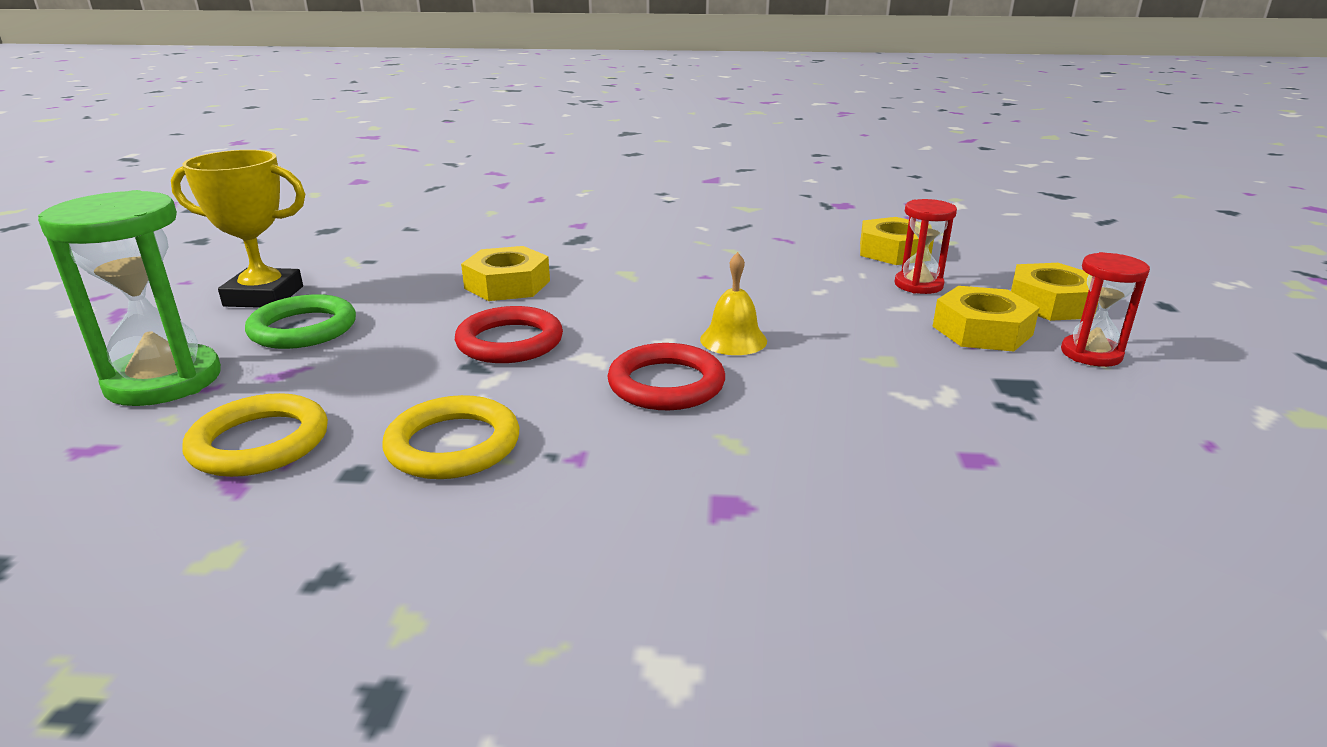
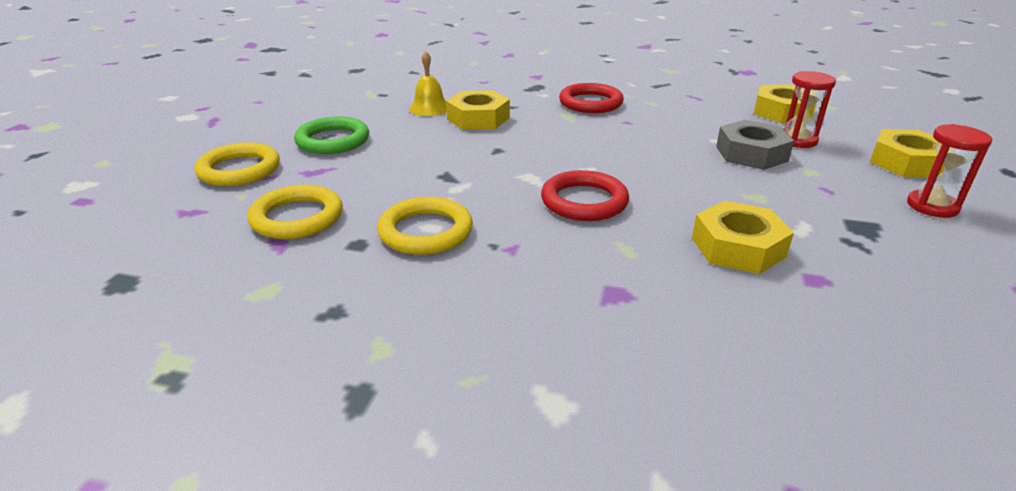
camera: 10 degrees right, 5 degrees up
(164, 381) = (239, 170): green hourglass -> yellow ring
(264, 296) = (309, 115): yellow trophy -> none
(510, 342) = (474, 161): red ring -> red ring (590, 103)
(733, 340) = (640, 172): yellow bell -> yellow bell (429, 108)
(867, 305) = (751, 154): none -> grey nut
(982, 330) = (842, 180): yellow nut -> yellow nut (738, 247)

